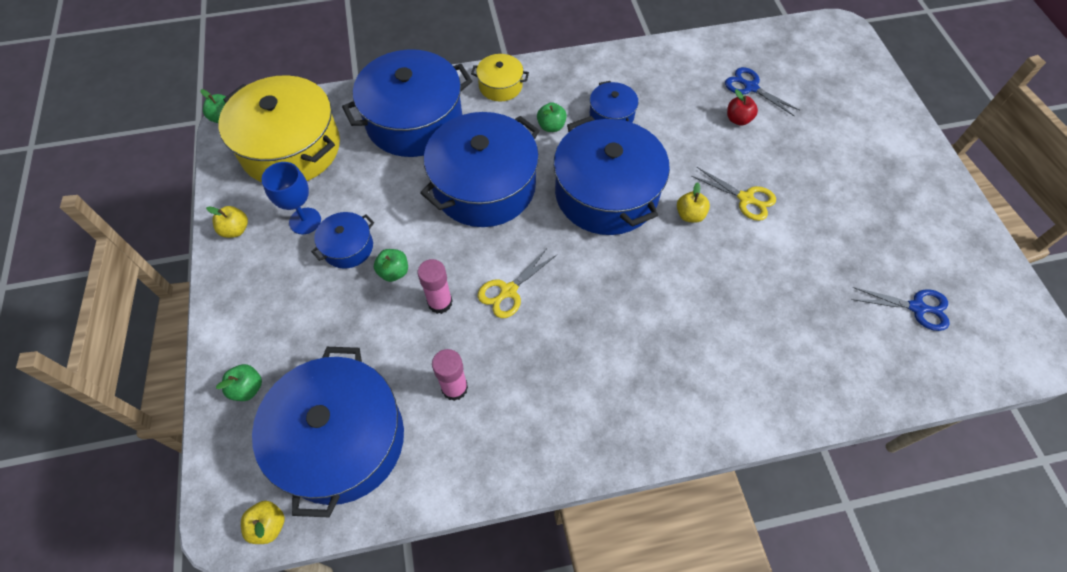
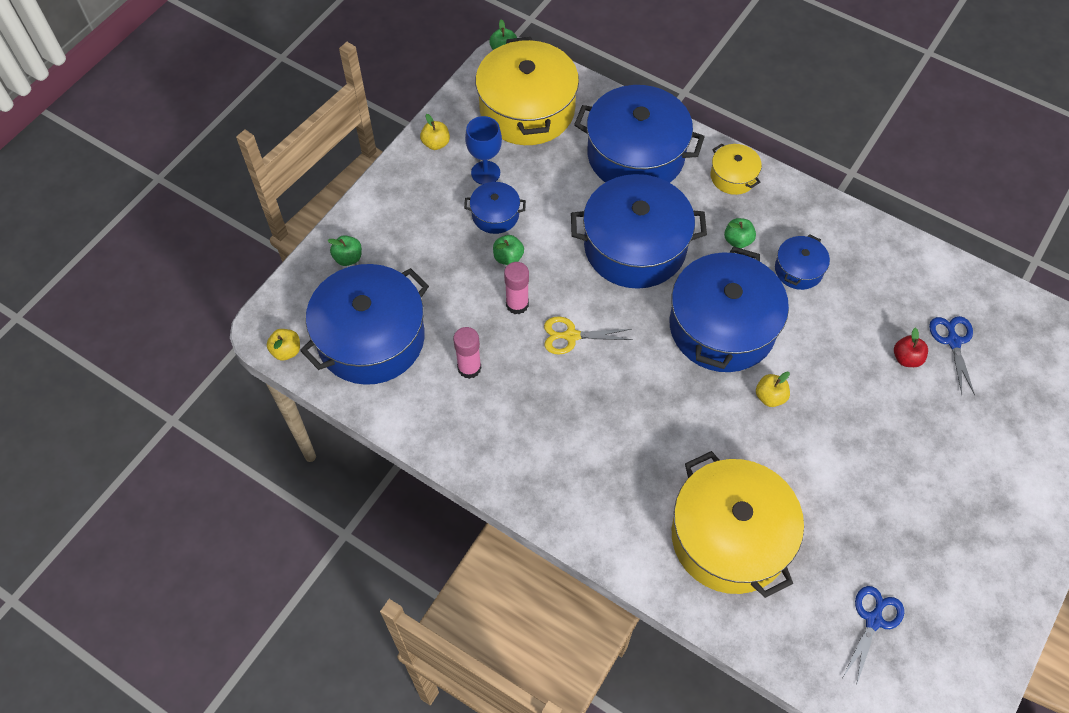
camera: 45 degrees right, 0 degrees up
(746, 199) = (832, 423): yellow scissors -> none
(777, 338) = (730, 537): none -> yellow pot
(917, 308) = (873, 620): blue scissors -> blue scissors turned 120 degrees counterclockwise

